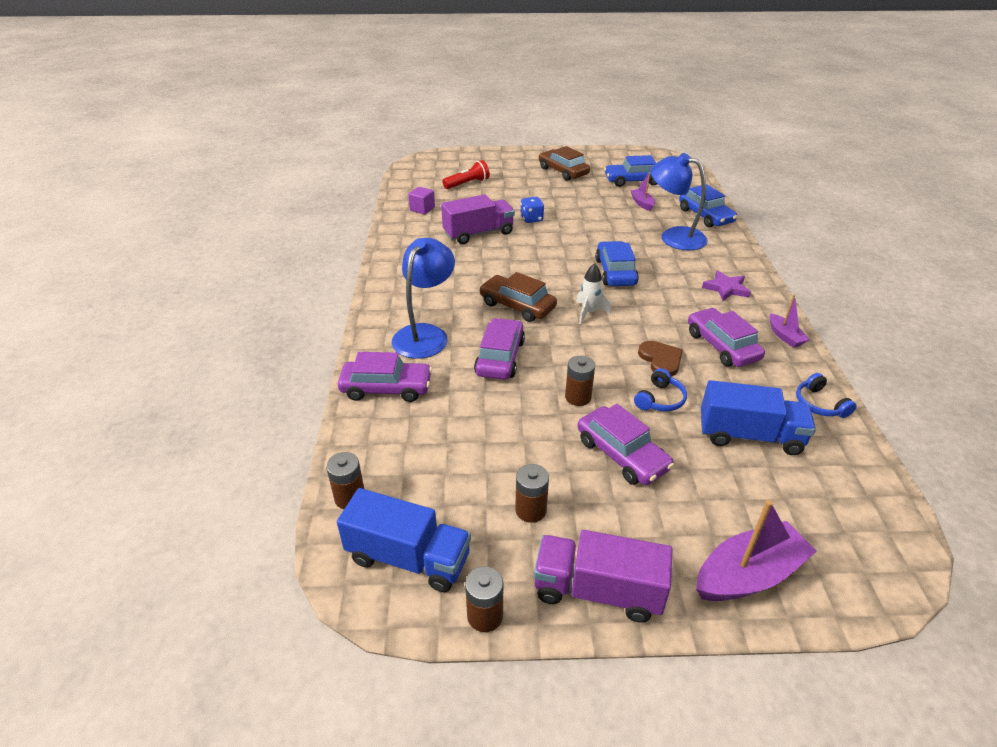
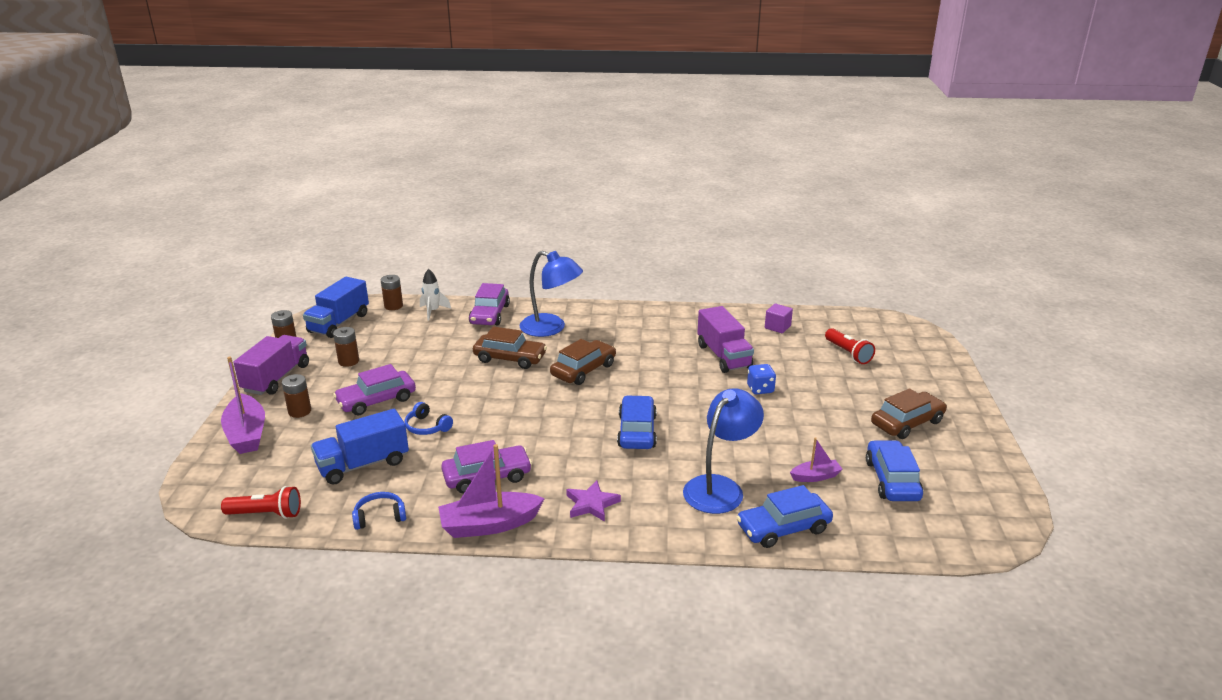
camera: 95 degrees right, 10 degrees down
(500, 357) = (510, 358): purple car -> brown car
(578, 397) = (447, 388): brown battery -> brown battery (299, 411)
(589, 313) = (563, 406): white rocket -> white rocket (433, 311)
(615, 272) = (637, 431): blue car -> blue car turned 90 degrees counterclockwise
(661, 360) = (479, 436): brown heart -> none
(749, 436) = (363, 464): blue truck -> blue truck turned 45 degrees clockwise
(785, 336) = (489, 525): purple boat -> purple boat, size x1.84
(875, 495) = (266, 514): none -> red flashlight

